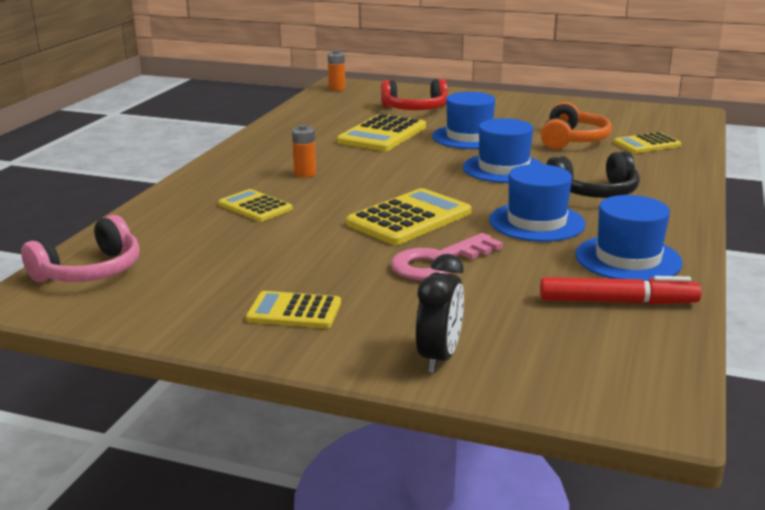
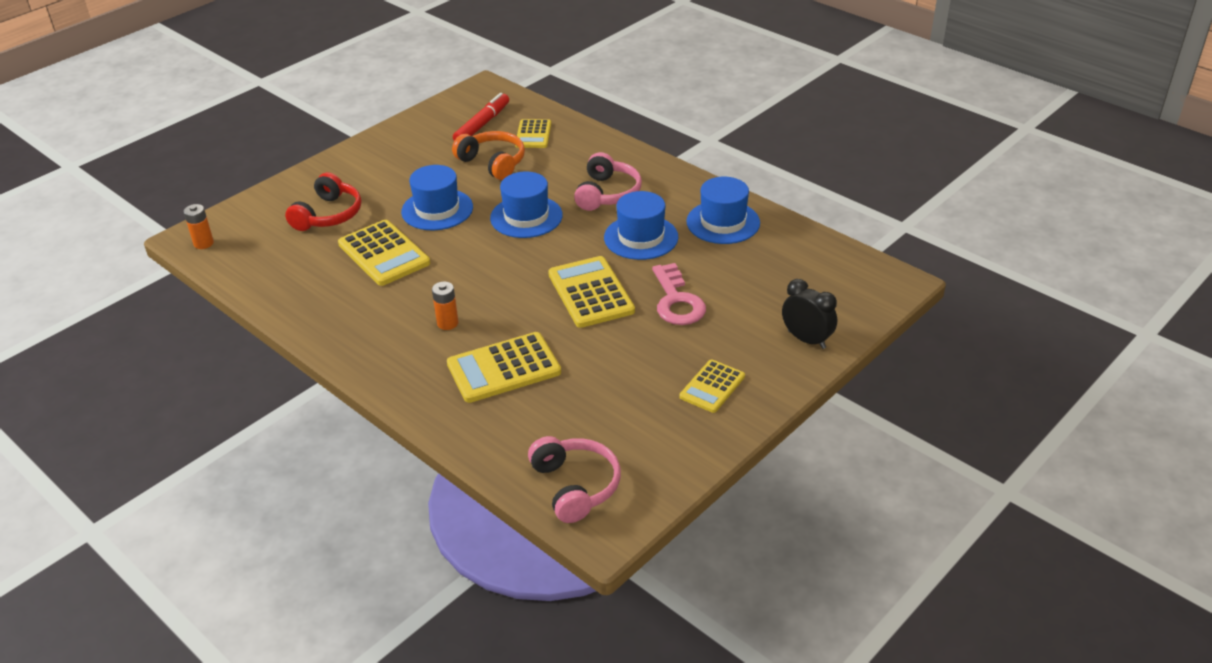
camera: 65 degrees left, 15 degrees up
(255, 207) = (503, 368): yellow calculator -> yellow calculator, size x1.61
(594, 192) = (607, 193): black headphones -> pink headphones
(617, 302) = (777, 249): red marker -> red marker (482, 124)

